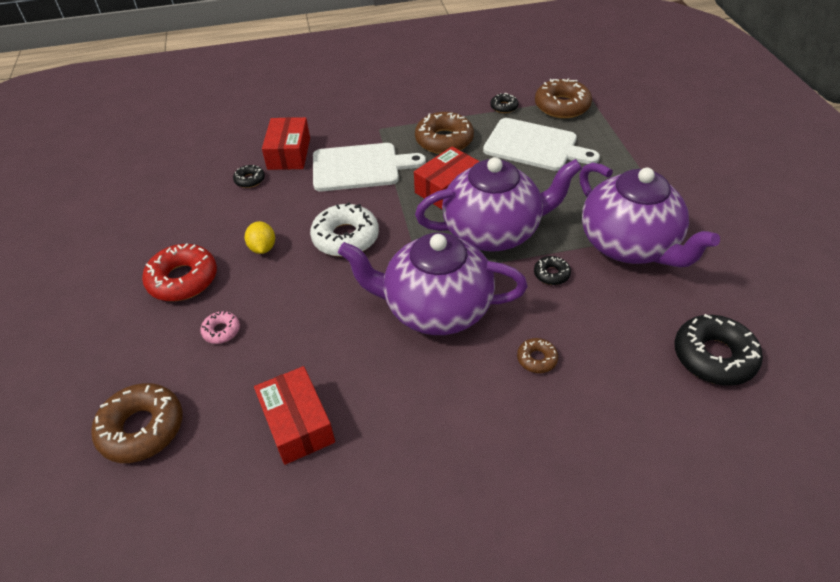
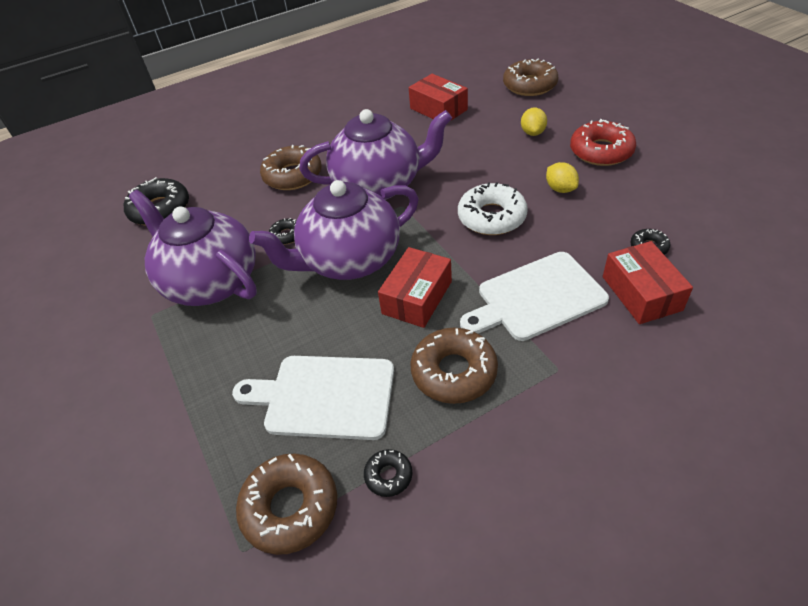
camera: 165 degrees right, 0 degrees up
(221, 331) = (532, 133): pink donut -> yellow lemon
(537, 359) = (293, 175): brown donut -> brown donut, size x1.99

